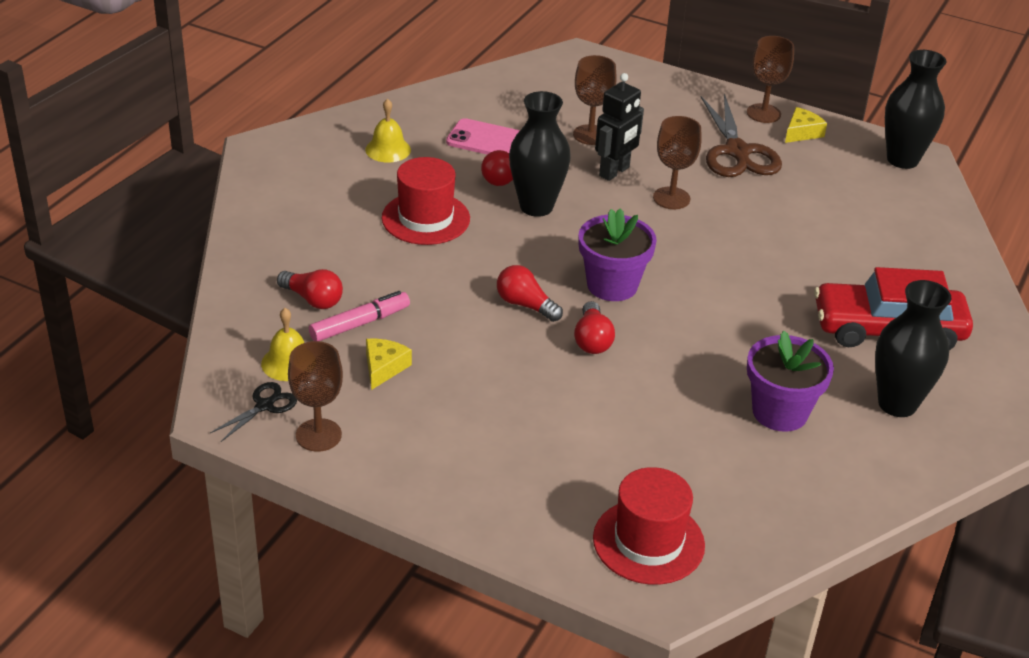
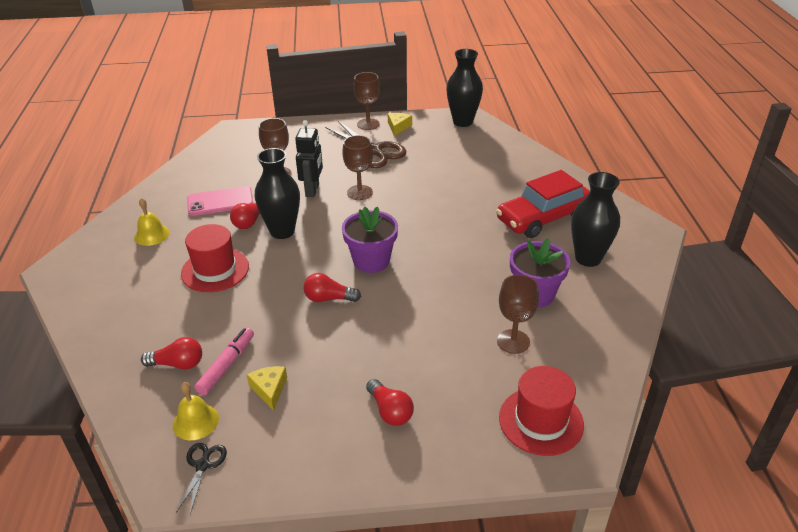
camera: 30 degrees left, 0 degrees up
(318, 435) = (262, 467): brown goblet -> brown goblet (513, 341)
(592, 340) = (390, 302): red light bulb -> red light bulb (390, 411)

